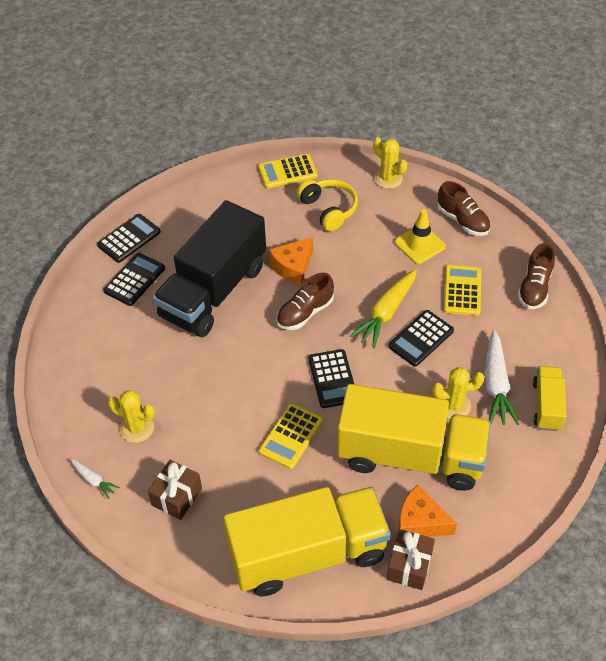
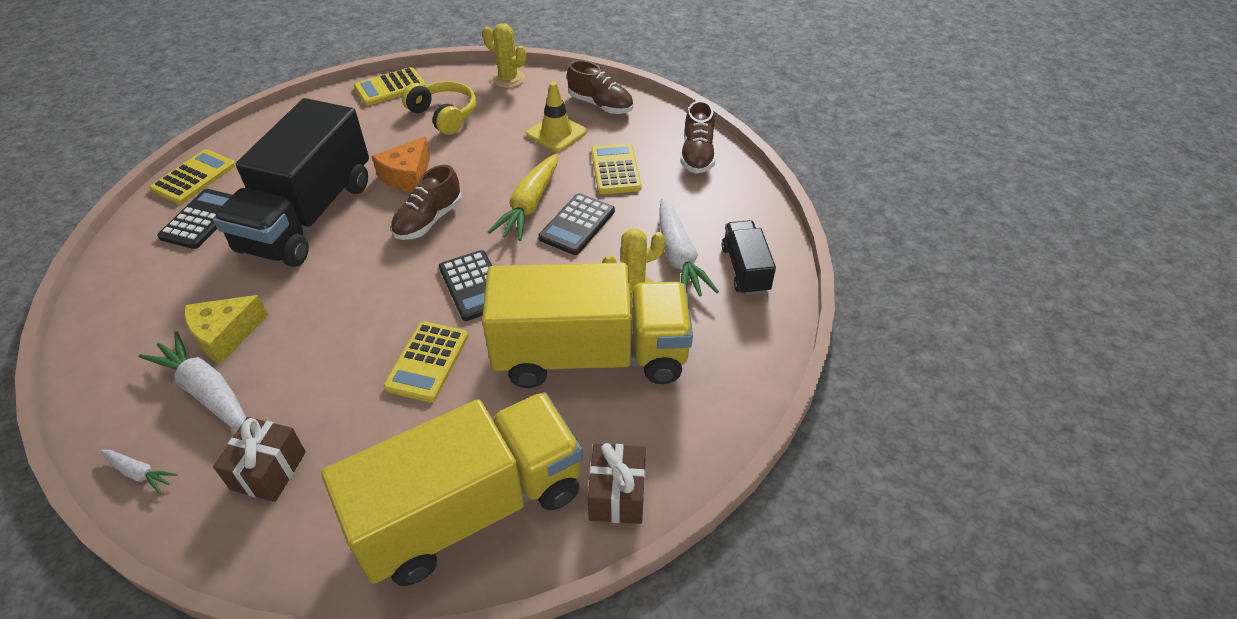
camera: 15 degrees left, 5 degrees down
(129, 238) = (194, 178): black calculator -> yellow calculator
(137, 428) = (206, 391): yellow cactus -> white carrot
(150, 385) = (225, 335): none -> yellow cheese
(420, 522) = (620, 433): orange cheese -> none
(546, 406) = (745, 269): yellow truck -> black truck

